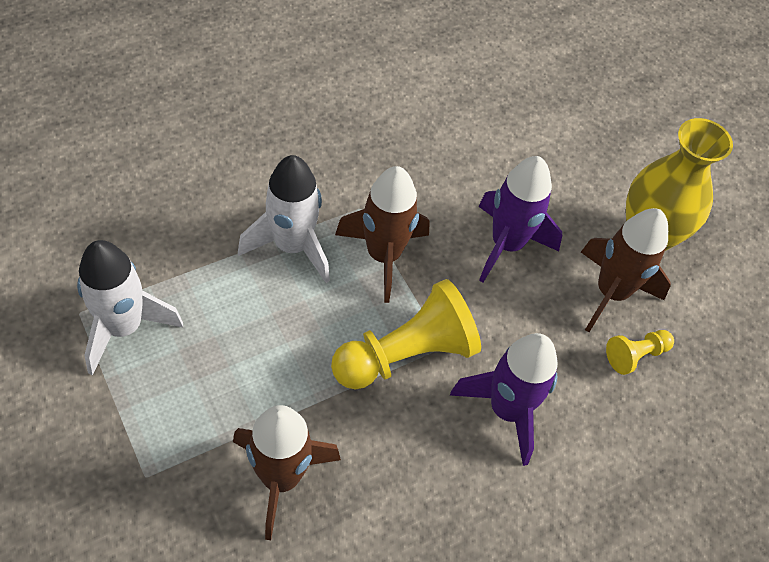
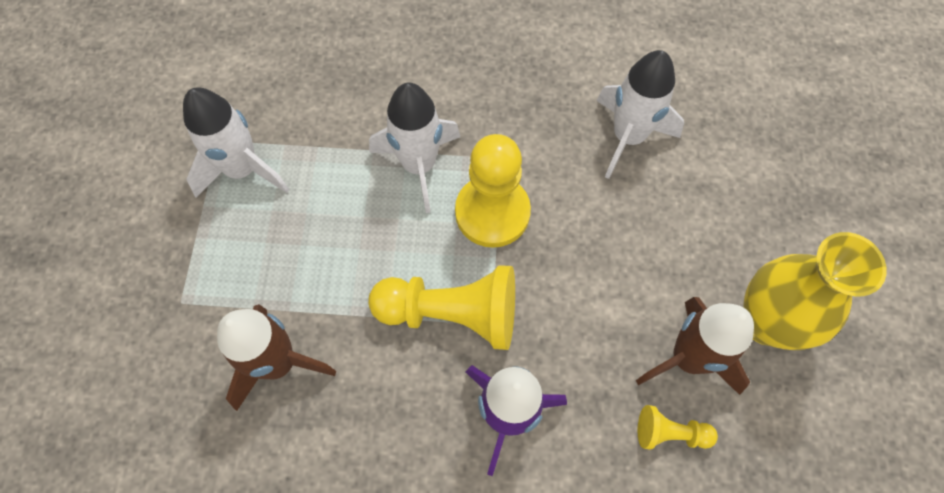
camera: 40 degrees right, 10 degrees up
(383, 255) = (492, 212): brown rocket -> yellow pawn
(452, 145) = (628, 137): none -> white rocket
(506, 244) = (615, 258): purple rocket -> none

